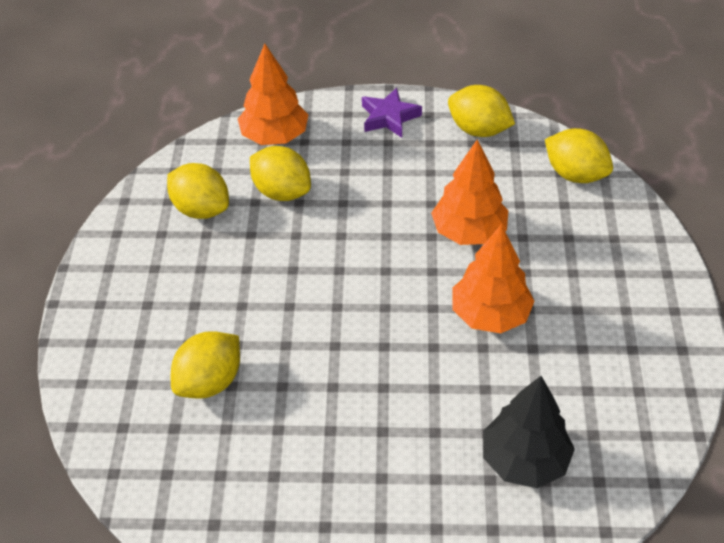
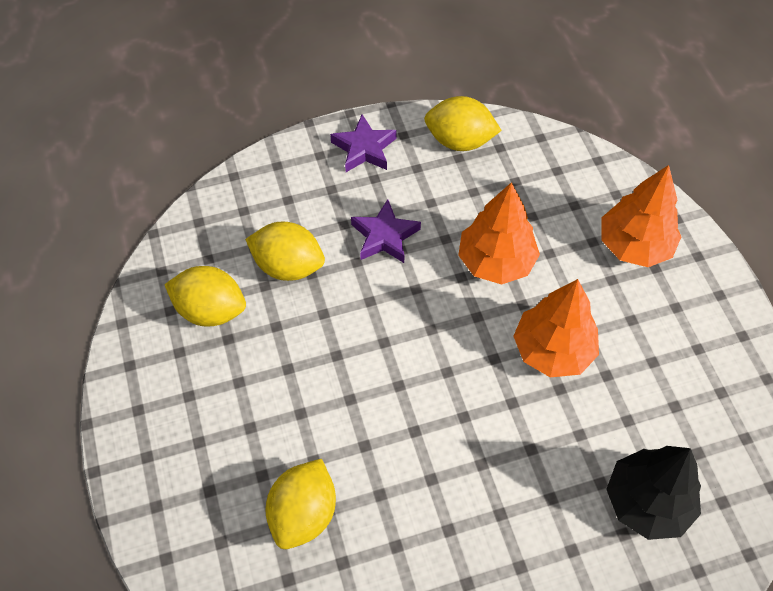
camera: 20 degrees left, 10 degrees up
(275, 136) = (254, 201): orange tree -> orange tree (634, 245)
(376, 189) = (384, 236): none -> purple star
(575, 174) = (572, 168): yellow lemon -> none

